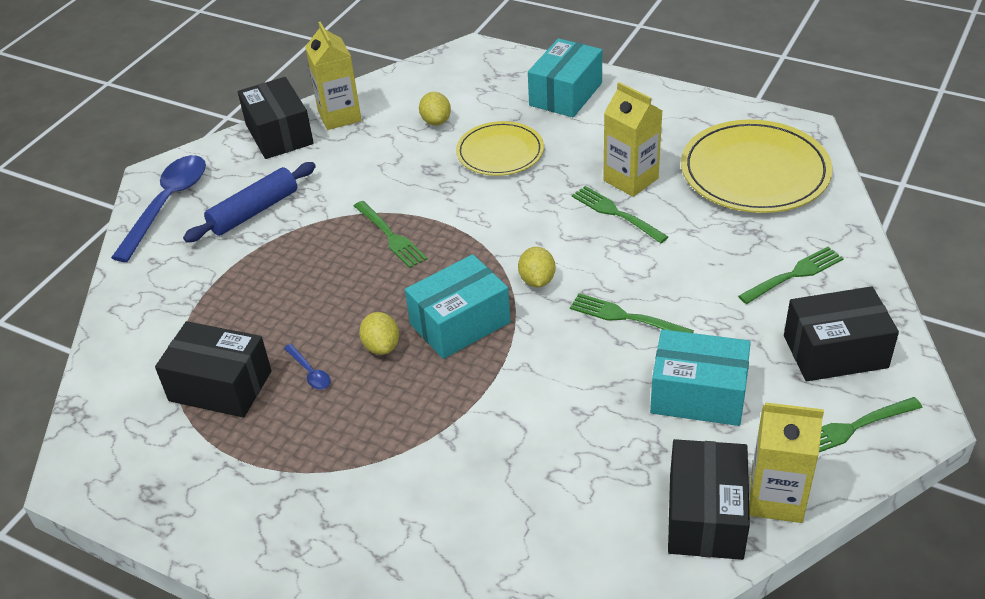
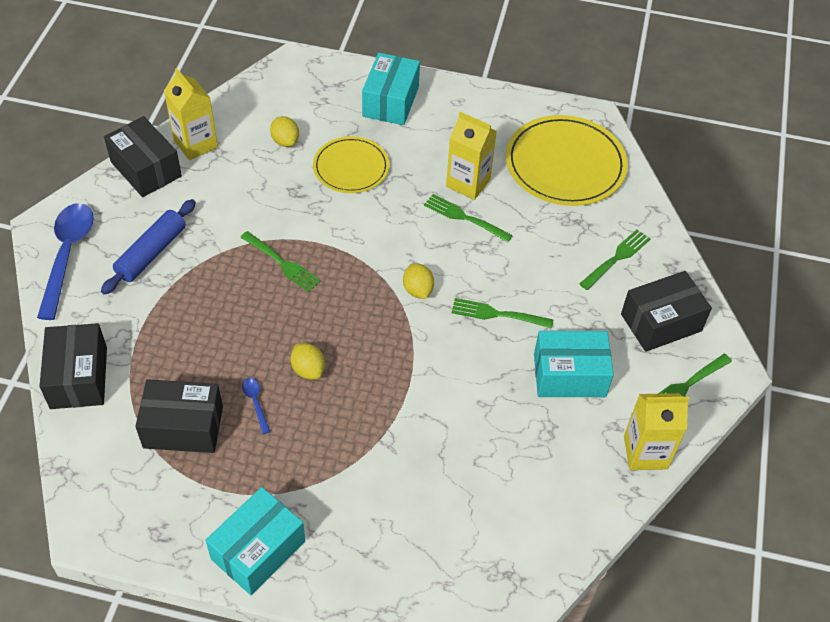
camera: 20 degrees left, 10 degrees up
(310, 372) = (255, 403): blue spoon -> blue spoon turned 150 degrees counterclockwise
(460, 323) = (366, 339): turquoise box -> turquoise box (258, 550)
(705, 516) = (598, 475): black box -> black box (78, 377)

